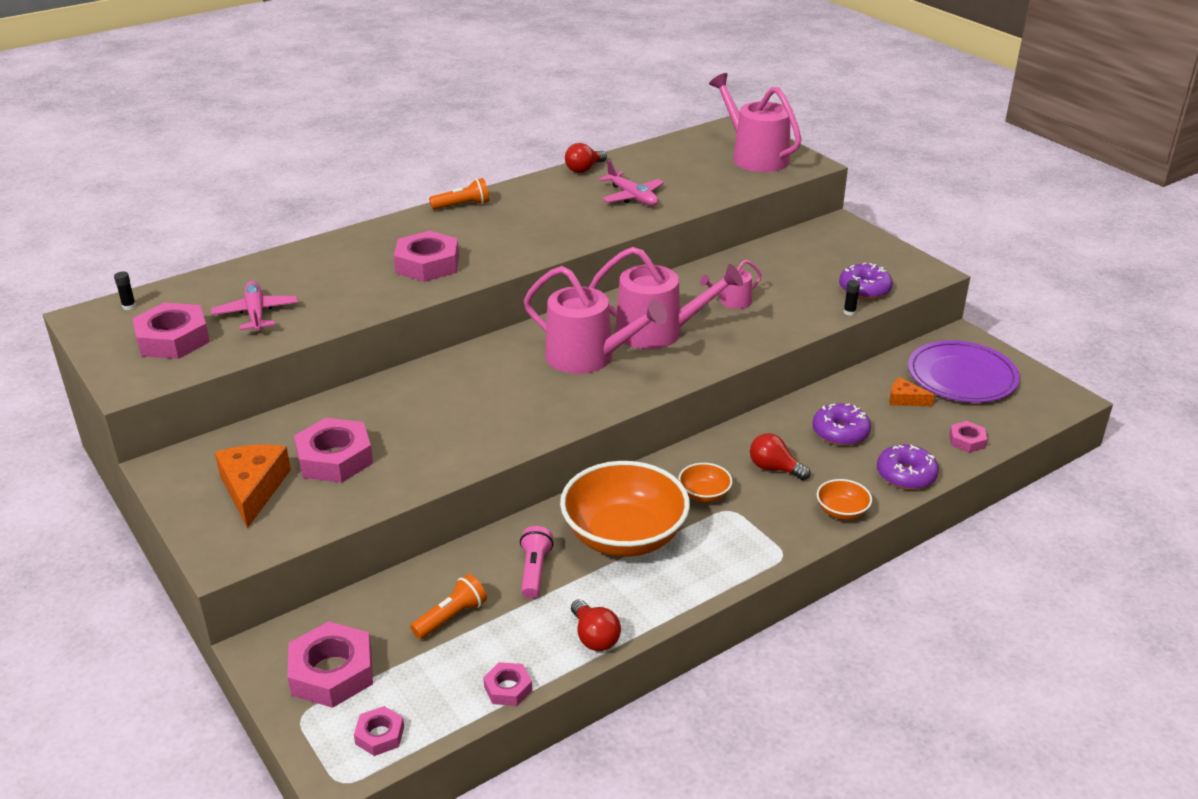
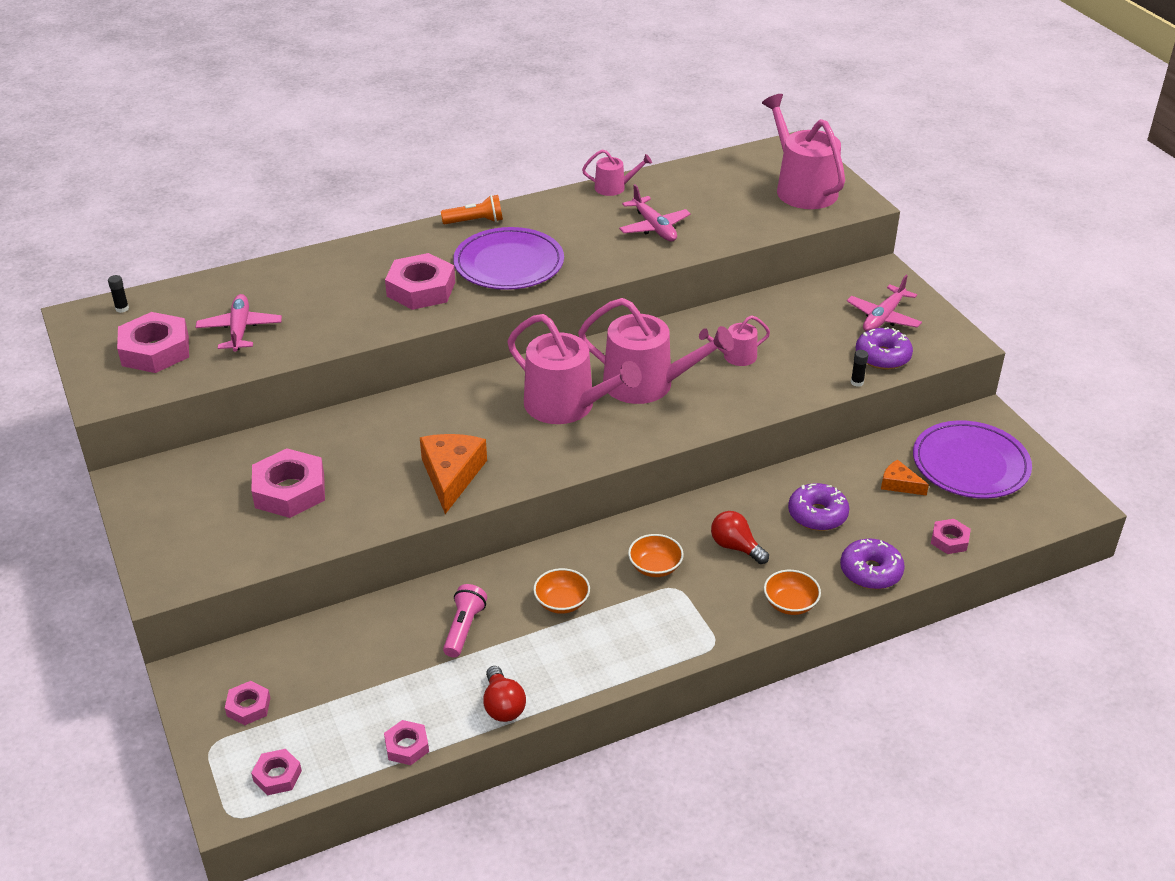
camera: 10 degrees right, 5 degrees up
(253, 488) = (206, 514): orange cheese -> orange cheese (451, 475)
(332, 672) = (248, 707): pink nut -> pink nut, size x0.53
(451, 617) = (372, 666): orange flashlight -> none
(506, 236) = (509, 264): none -> purple plate
(584, 169) = (614, 188): red light bulb -> pink watering can
(624, 536) = (562, 602): orange bowl -> orange bowl, size x0.44
(853, 258) = (883, 317): none -> pink plane

